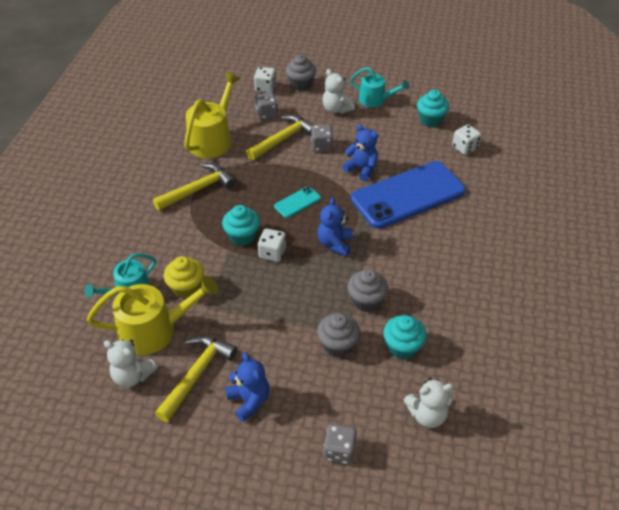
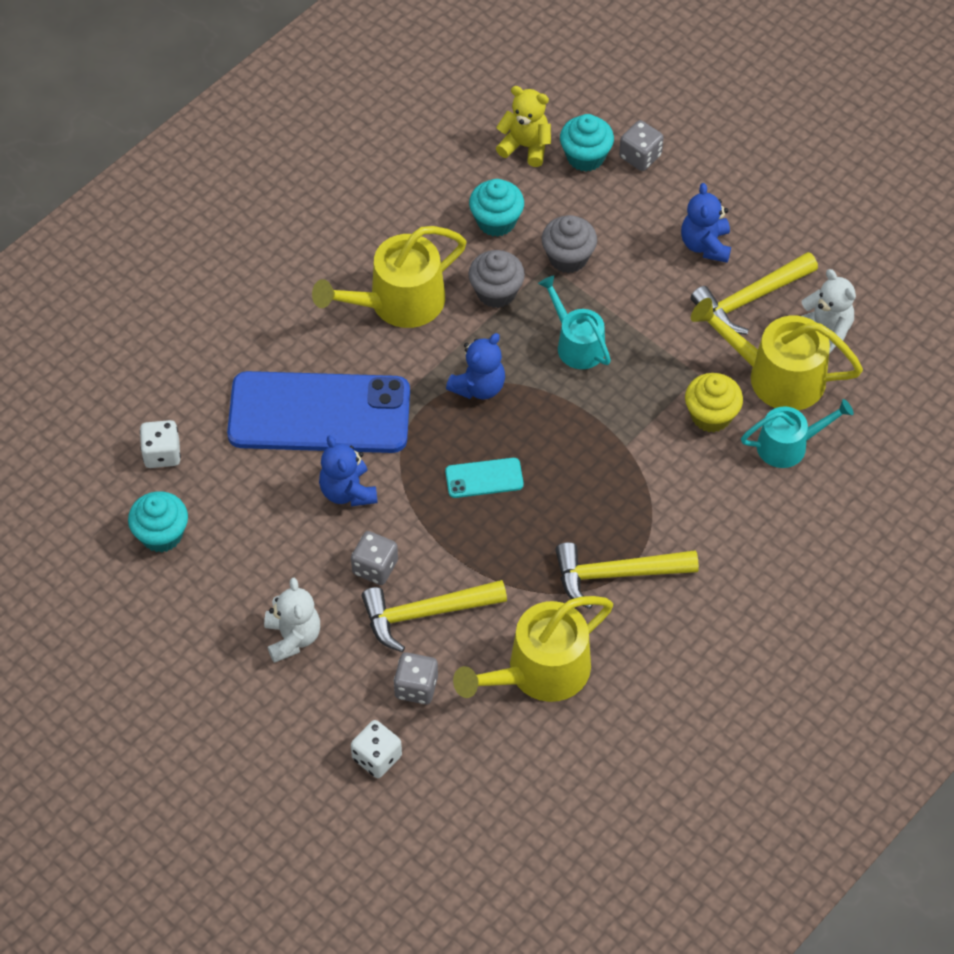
camera: 150 degrees left, 10 degrees up
(242, 236) = (596, 459): turquoise cupcake -> turquoise cupcake (585, 157)
(272, 253) = (570, 413): white dice -> none
(301, 84) = (309, 733): grey cupcake -> none
(375, 100) = (211, 625): turquoise watering can -> turquoise watering can (577, 344)
(418, 268) = (398, 302): none -> yellow watering can
(427, 415) = (525, 146): white teddy bear -> yellow teddy bear

